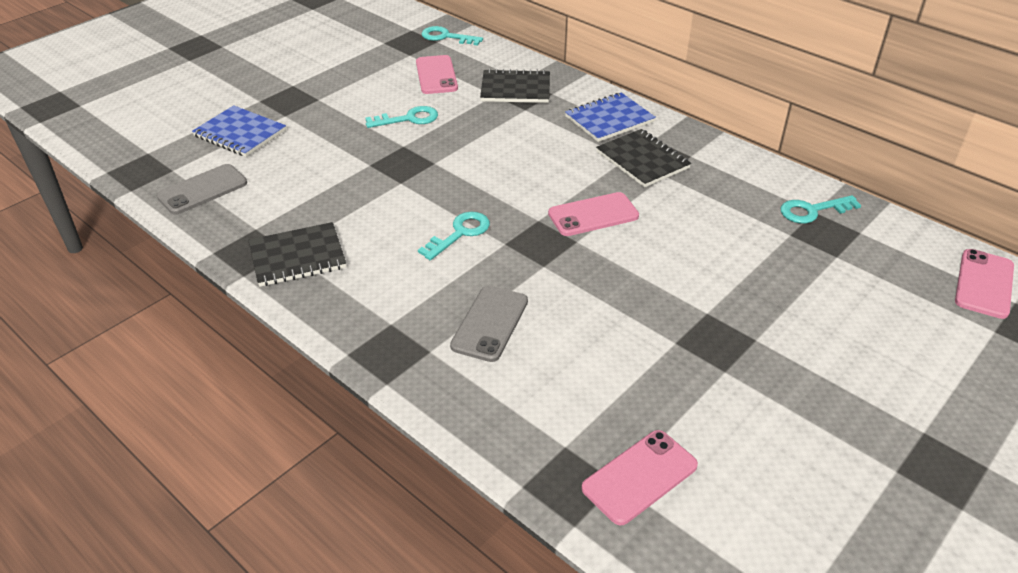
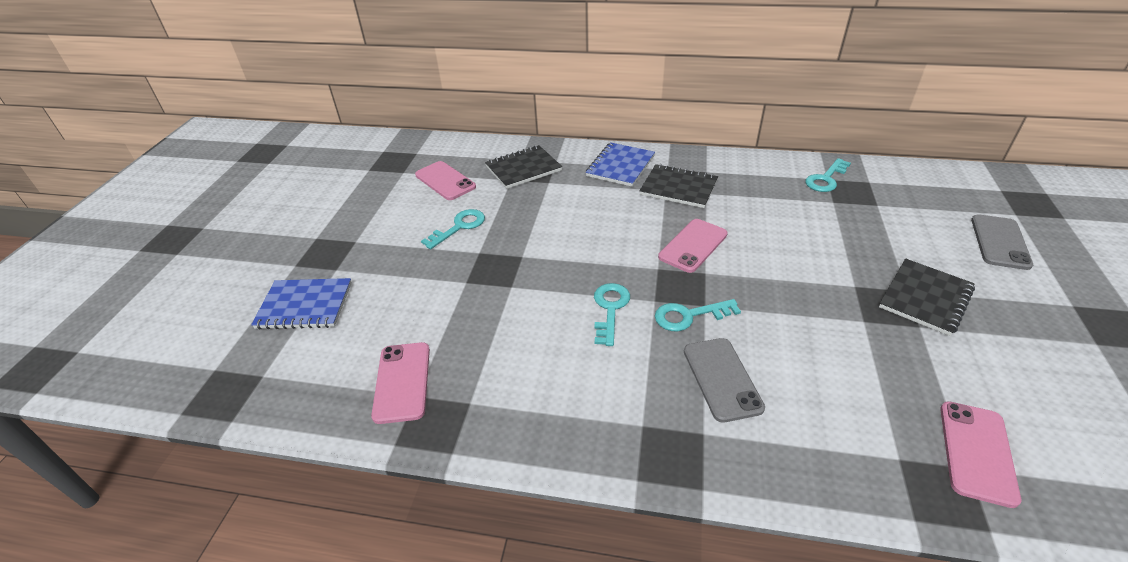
camera: 30 degrees left, 0 degrees up
(202, 190) = (318, 381): grey phone -> grey phone (999, 242)
(297, 257) = (488, 404): black notebook -> black notebook (925, 298)
(446, 37) = (421, 147): turquoise key -> turquoise key (689, 316)
(984, 284) = (972, 186): pink phone -> pink phone (402, 382)

